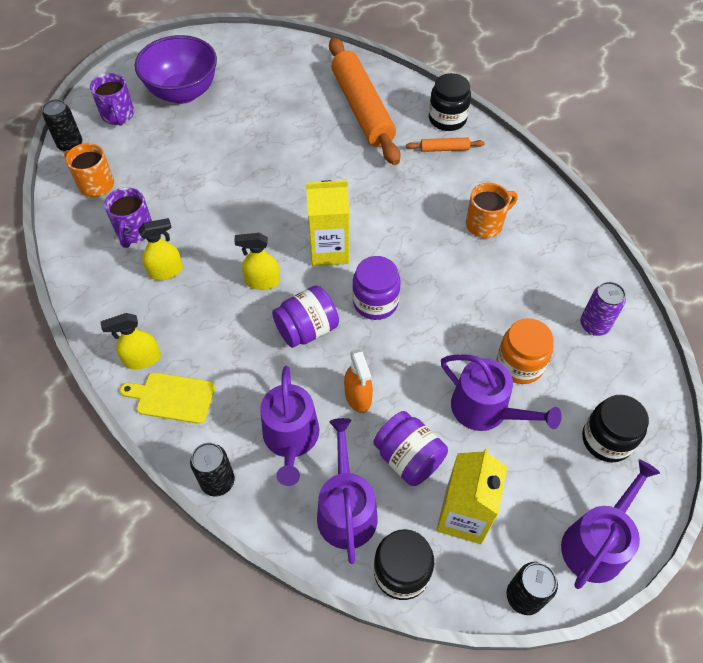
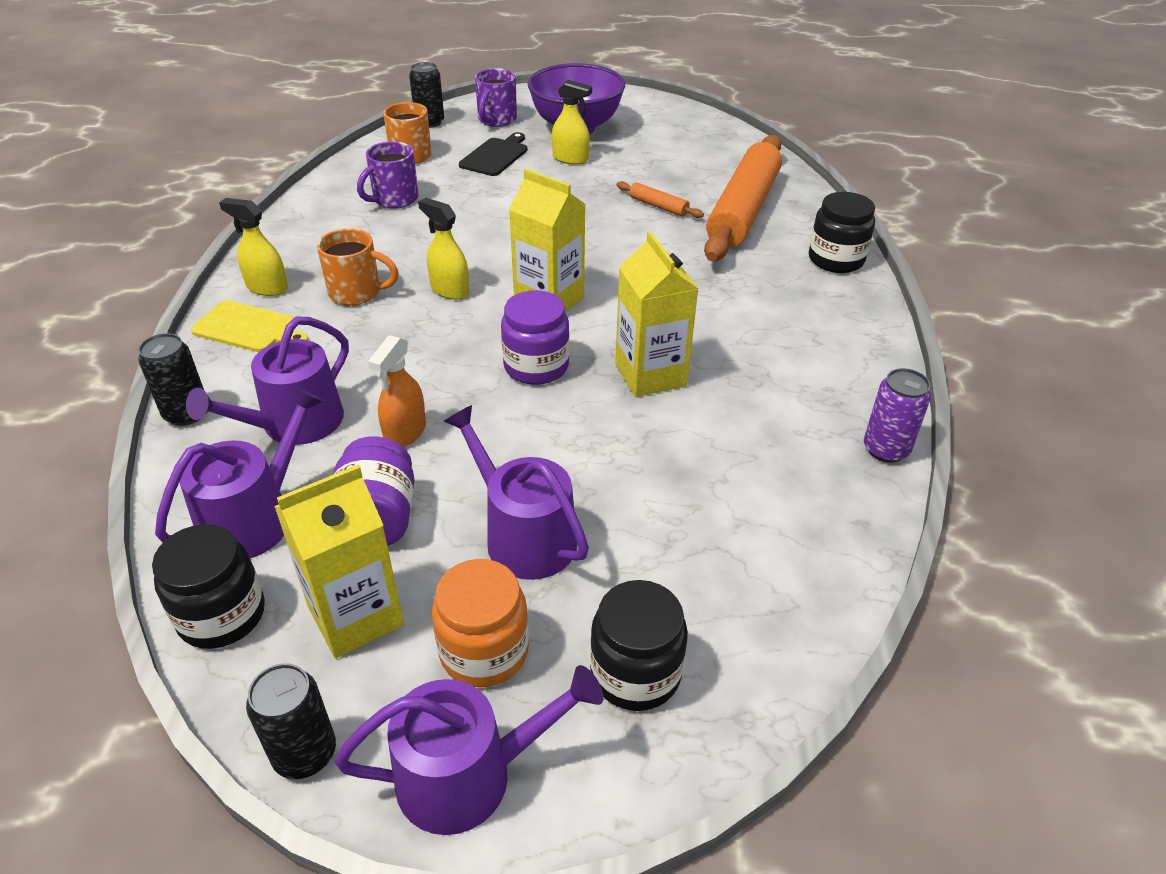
camera: 40 degrees right, 15 degrees down
(158, 150) = (495, 156): none -> black cutting board
(166, 271) = (378, 239): yellow spray bottle -> yellow spray bottle (570, 159)
(172, 397) = (248, 328): yellow cutting board -> yellow cutting board turned 150 degrees clockwise
(307, 329) = (436, 349): purple jar -> none
(438, 266) = (650, 375): none -> yellow carton
(444, 149) = (797, 282): orange rolling pin -> orange rolling pin (658, 206)
(485, 224) = (759, 369): orange mug -> orange mug (357, 293)
(486, 410) = (523, 535): purple watering can -> purple watering can turned 150 degrees clockwise
(520, 364) = (625, 519): orange jar -> orange jar (484, 651)
(594, 325) = (779, 543): purple can -> purple can (885, 449)

